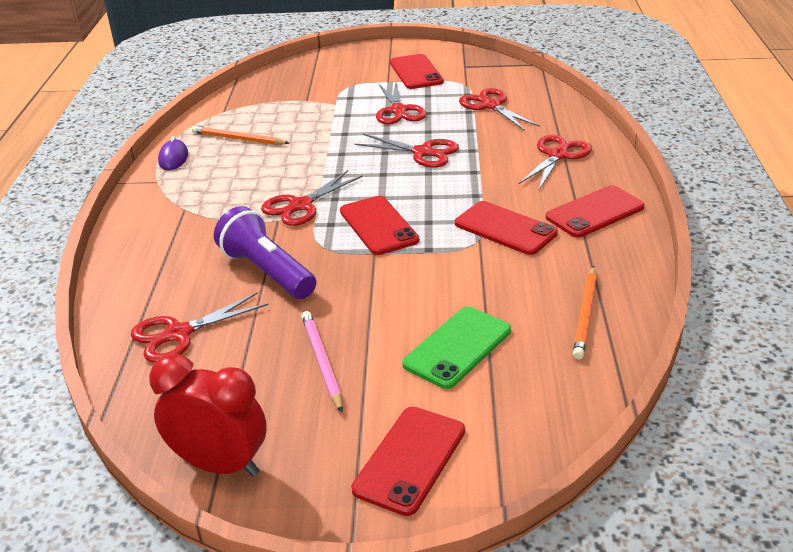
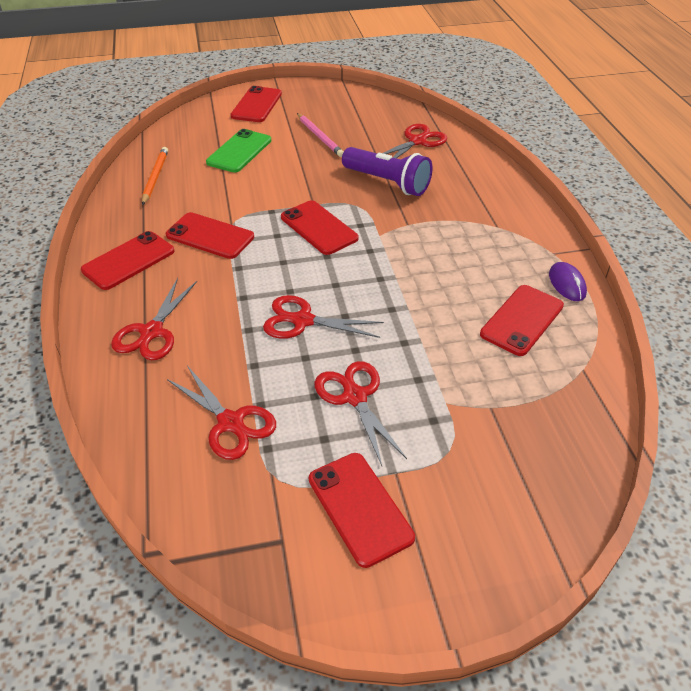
camera: 165 degrees right, 10 degrees up
(220, 464) = (348, 95): red clock -> none
(238, 139) = (522, 320): orange pencil -> red phone
(300, 206) = (396, 240): red scissors -> none

